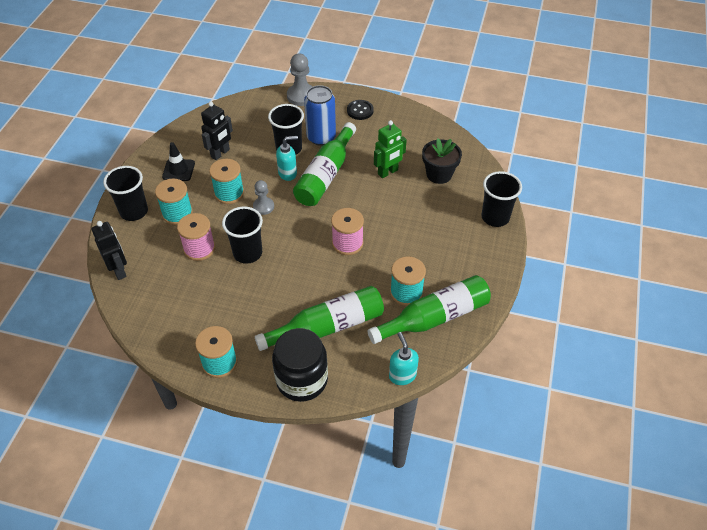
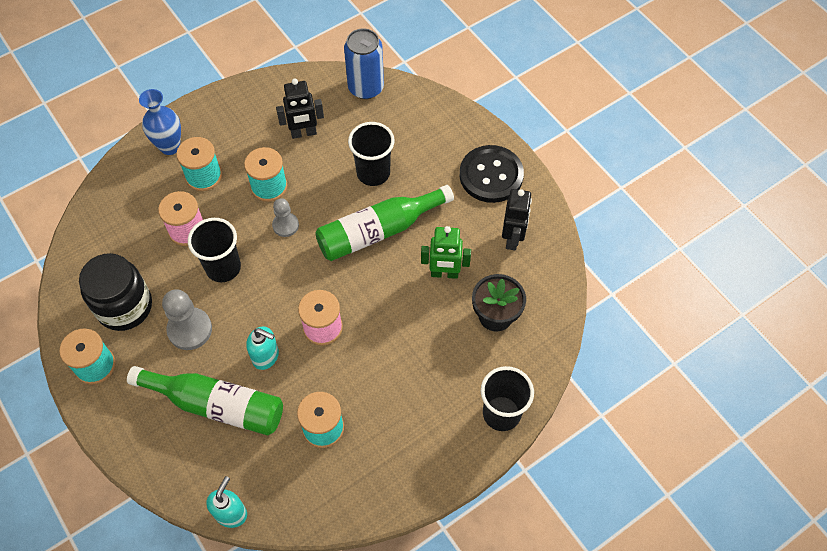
camera: 40 degrees right, 10 degrees up
(119, 270) = (103, 203): black robot -> black robot (512, 238)
(134, 212) = (170, 146): black cup -> blue vase
(178, 170) = (249, 126): black traffic cone -> none
(288, 173) = (344, 202): turquoise soap dispenser -> turquoise soap dispenser (266, 356)
(301, 96) = (447, 115): grey pawn -> grey pawn (190, 329)
(302, 380) = (143, 441): black jar -> black jar (124, 306)
(321, 137) = (418, 181): blue can -> blue can (366, 87)
(360, 110) = (491, 175): black button -> black button, size x1.77
(434, 317) = (321, 478): green bottle -> none

